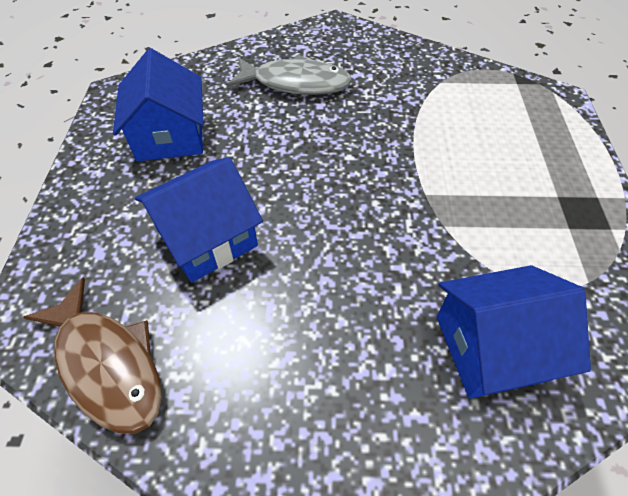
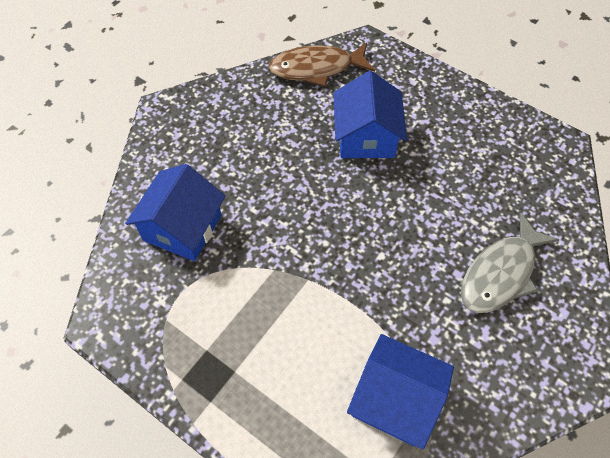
camera: 125 degrees right, 5 degrees up
(170, 136) = (482, 156): blue house -> blue house (395, 399)

